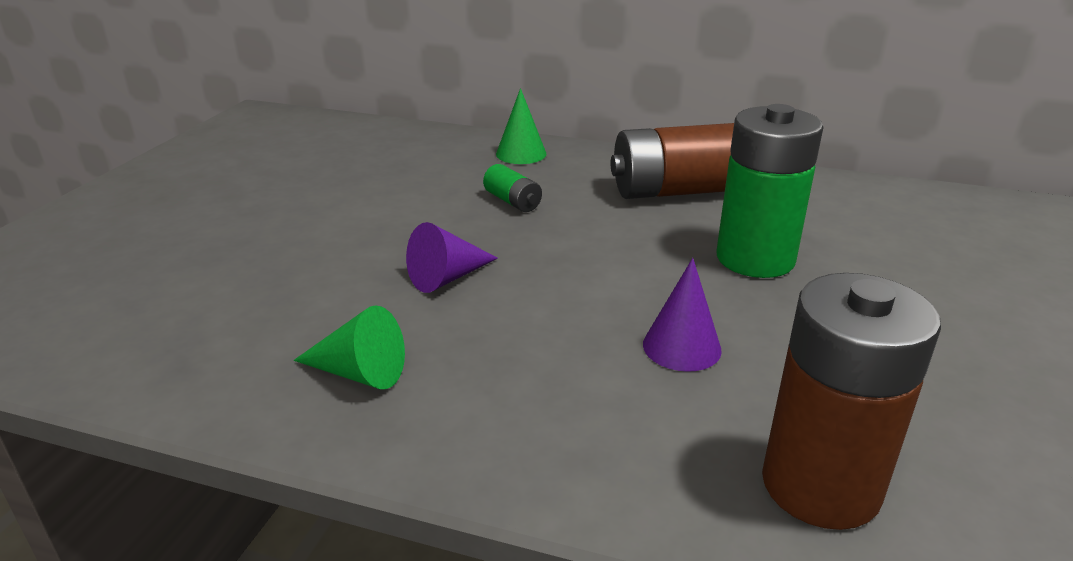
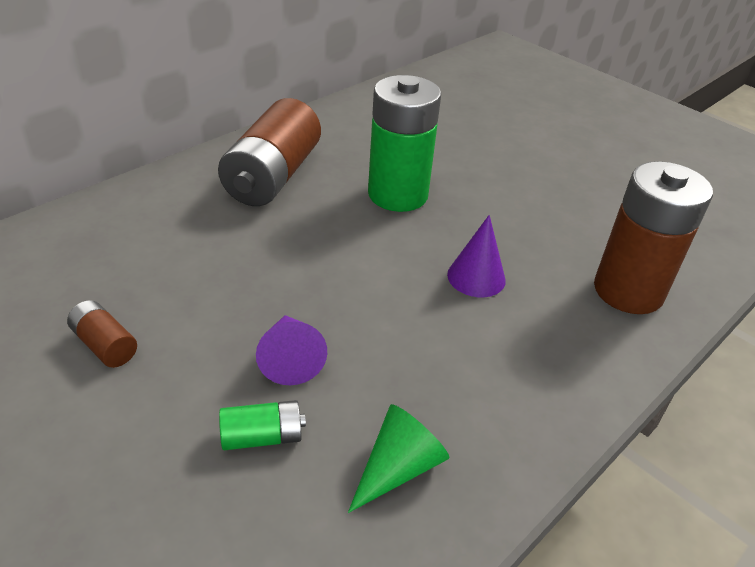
camera: 65 degrees left, 10 degrees up
(393, 203) = (105, 345): none -> brown battery
(513, 201) = (193, 266): green battery -> green battery (262, 436)
(521, 154) = (102, 222): green cone -> none

